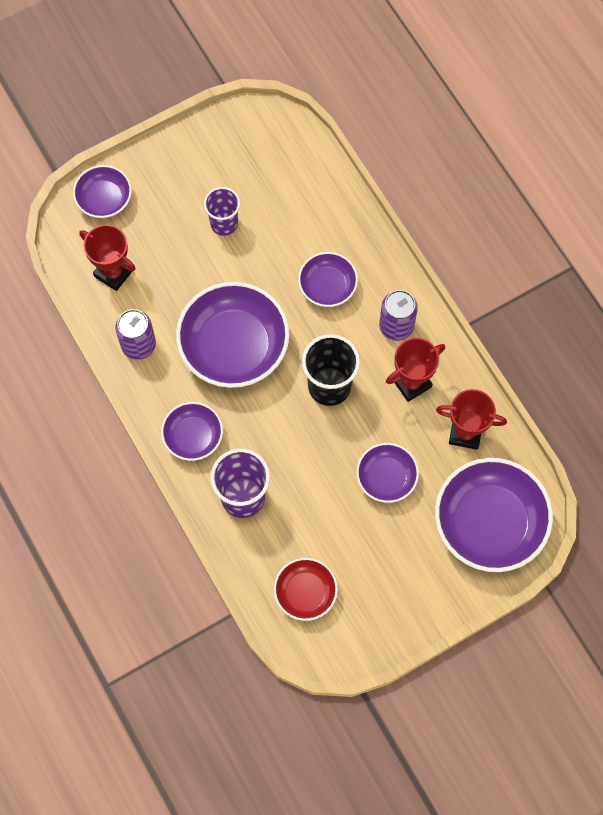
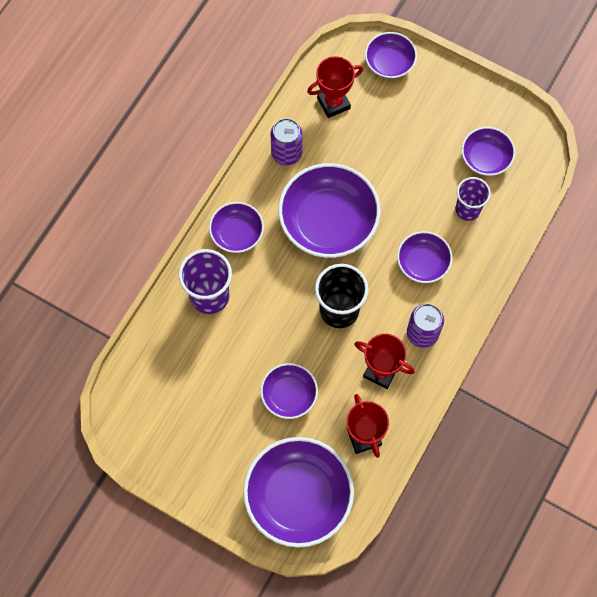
camera: 60 degrees right, 0 degrees up
(113, 273) = (333, 103): red trophy -> red trophy turned 60 degrees clockwise
(224, 223) = (425, 158): purple cup -> purple cup (467, 209)
(257, 172) = (486, 158): none -> purple bowl
(305, 593) = (159, 384): red bowl -> none

